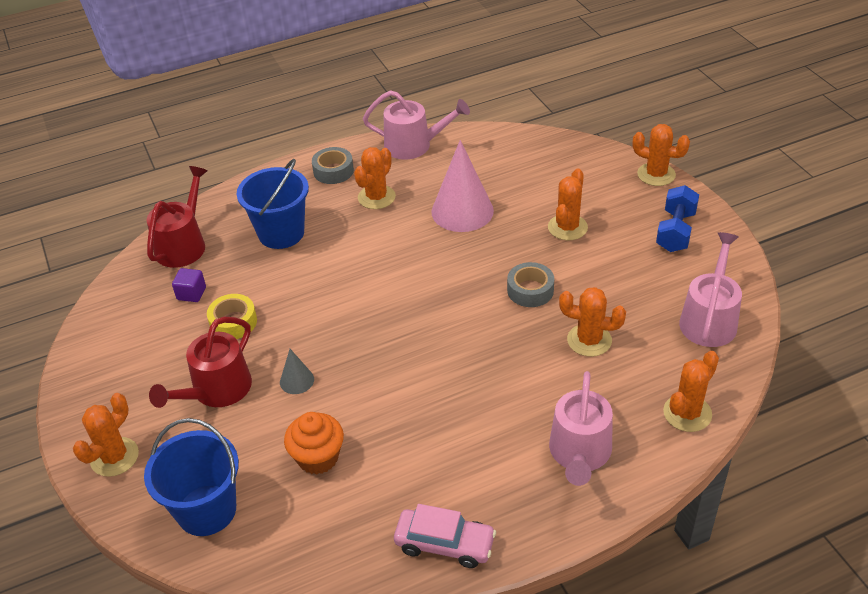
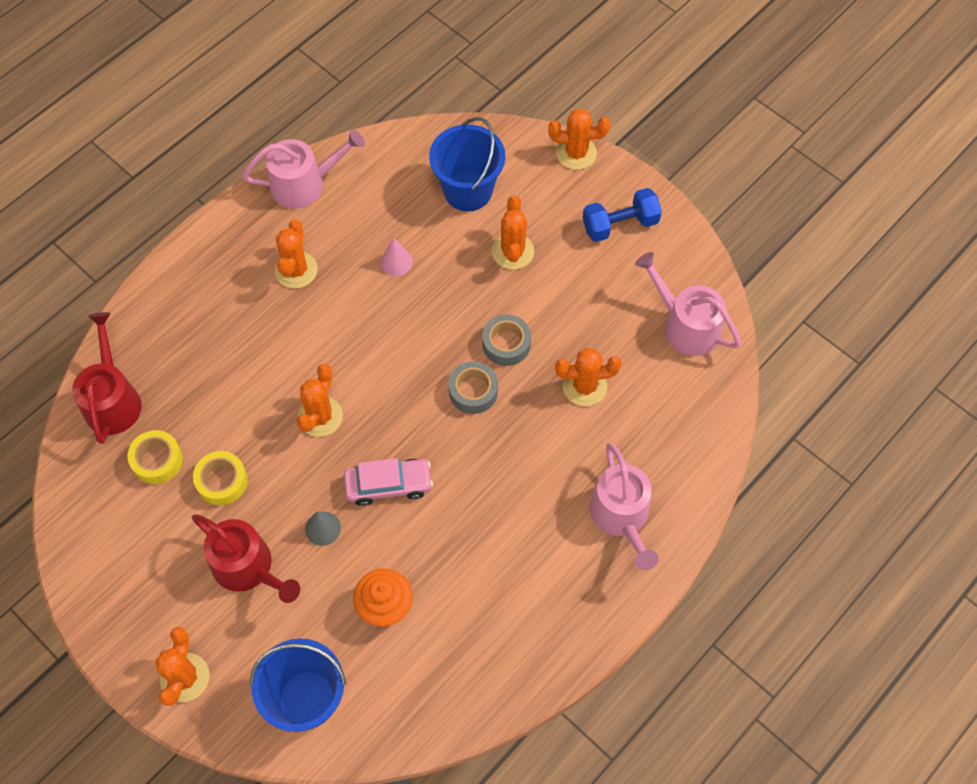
camera: 25 degrees left, 20 degrees up
(191, 293) = (157, 460): purple cube -> yellow tape
(217, 390) = (248, 567): red watering can -> red watering can turned 60 degrees counterclockwise
(281, 233) = (215, 350): blue bucket -> blue bucket (468, 190)
(333, 171) = (231, 247): grey tape -> grey tape (473, 391)
(445, 544) = (540, 651): pink car -> pink car (389, 485)
(462, 211) = (396, 262): pink cone -> pink cone, size x0.47
(675, 231) = (620, 224): blue dumbbell -> blue dumbbell turned 75 degrees clockwise
(687, 413) = (700, 439): orange cactus -> orange cactus (320, 416)
(709, 319) = (686, 325): pink watering can -> pink watering can turned 45 degrees counterclockwise

